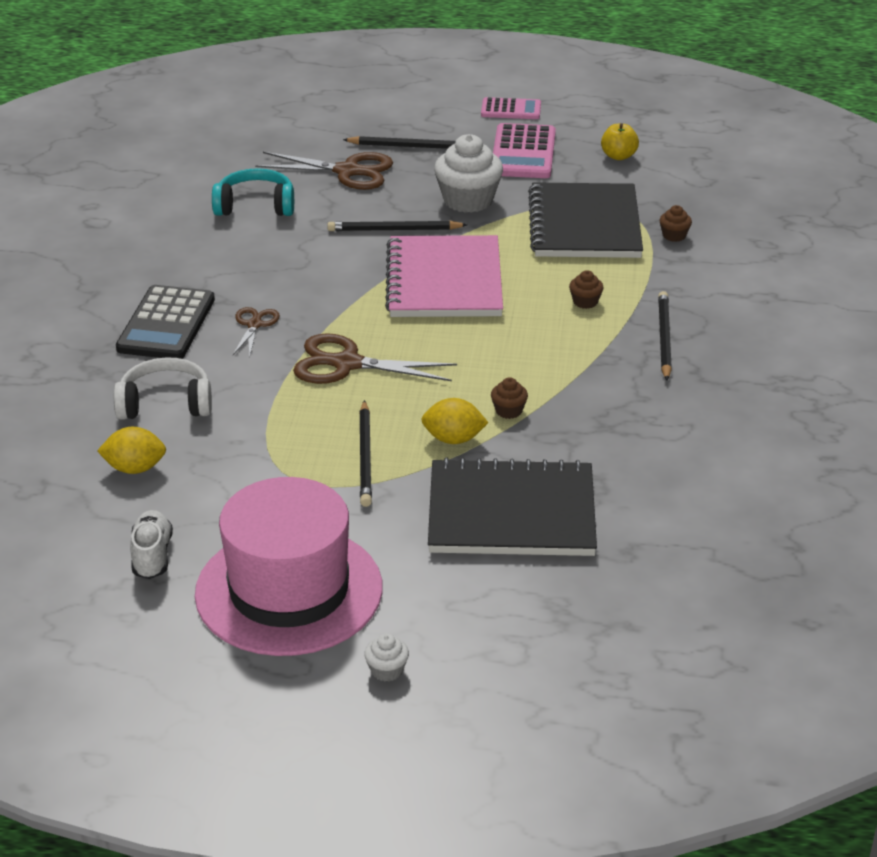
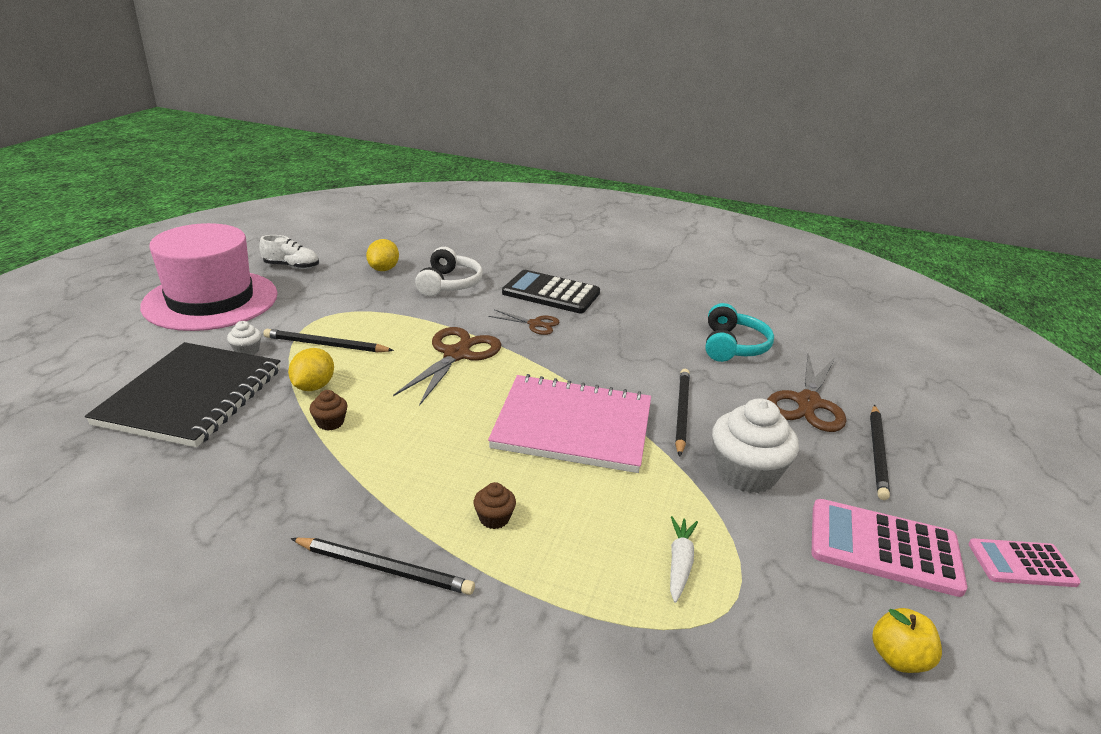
camera: 100 degrees right, 5 degrees down
(387, 670) = (95, 320): white cupcake -> white cupcake (247, 351)
(511, 110) = (1021, 564): pink calculator -> pink calculator turned 75 degrees clockwise
(585, 225) = (679, 563): black notebook -> white carrot
(674, 235) = (638, 658): brown cupcake -> none

